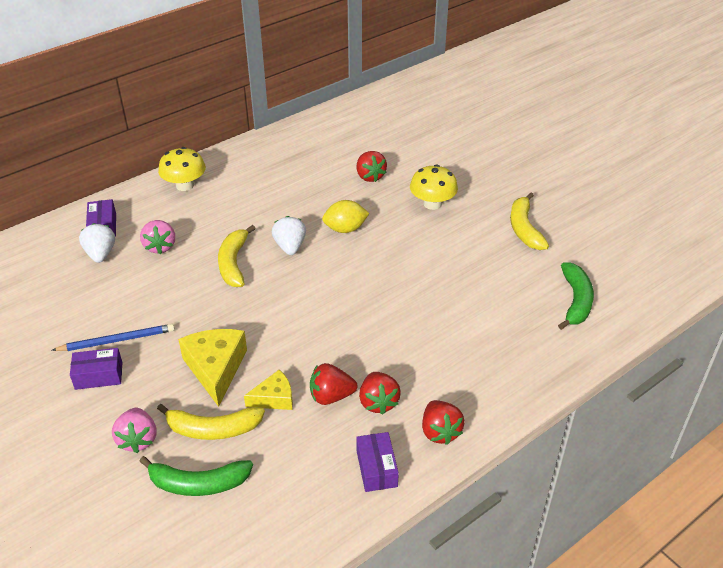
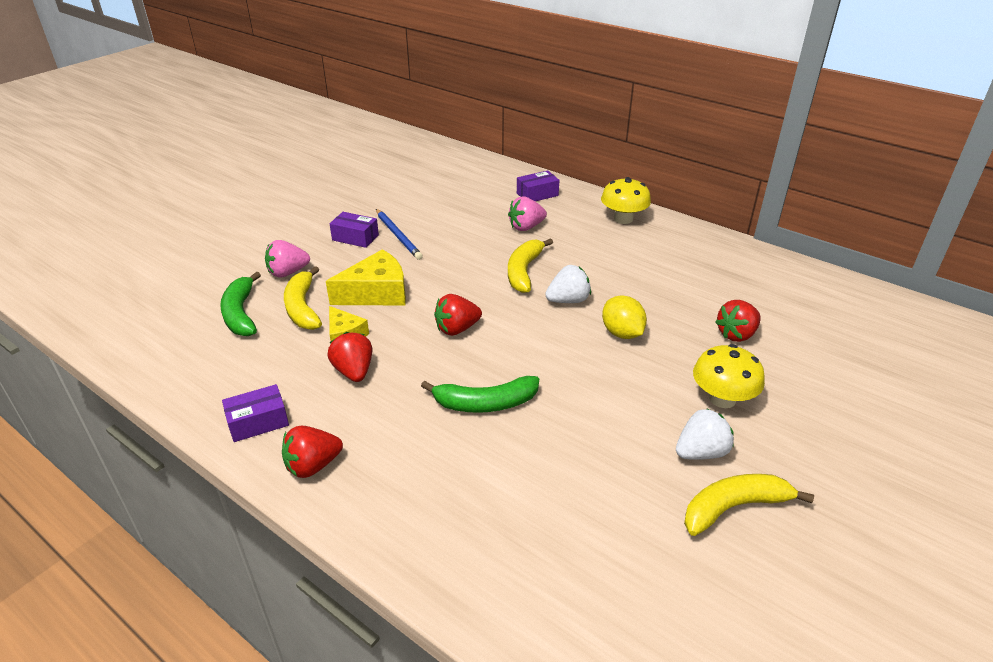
camera: 75 degrees right, 5 degrees down
(99, 376) = (355, 238): purple box -> purple box turned 45 degrees counterclockwise
(100, 254) = (500, 202): white strawberry -> white strawberry (701, 452)
(234, 263) = (524, 271): yellow banana -> yellow banana turned 60 degrees counterclockwise
(378, 402) = (351, 407): red strawberry -> red strawberry (457, 329)
(575, 301) = (596, 592): green banana -> green banana (485, 403)

